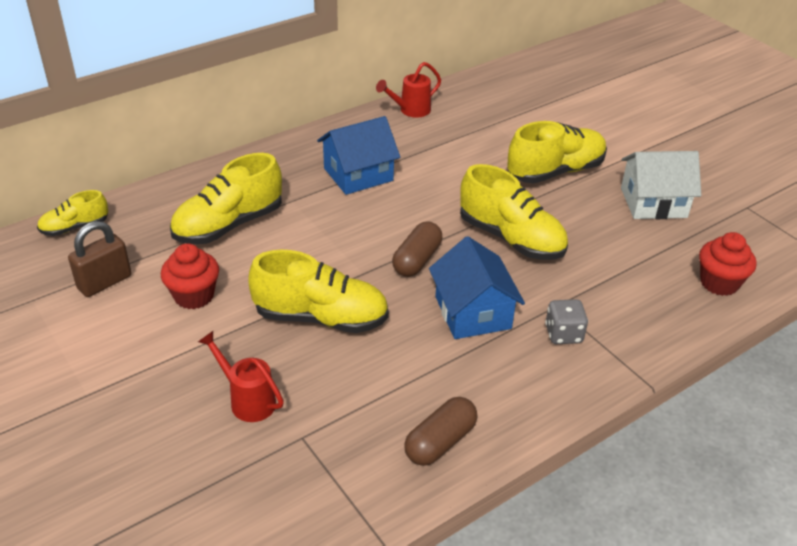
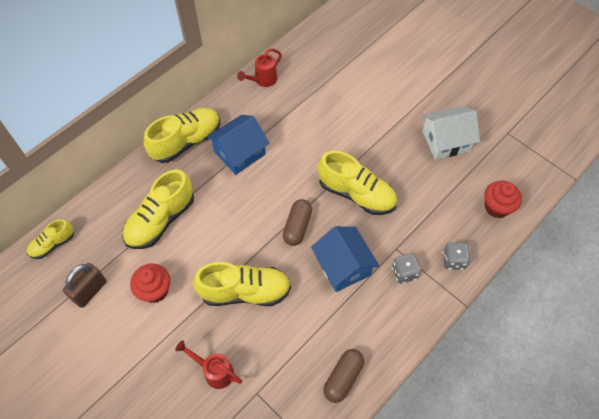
camera: 10 degrees left, 20 degrees up
(555, 171) = (375, 123): yellow shoe -> yellow shoe (186, 142)
(642, 332) = (453, 260): none -> grey dice

